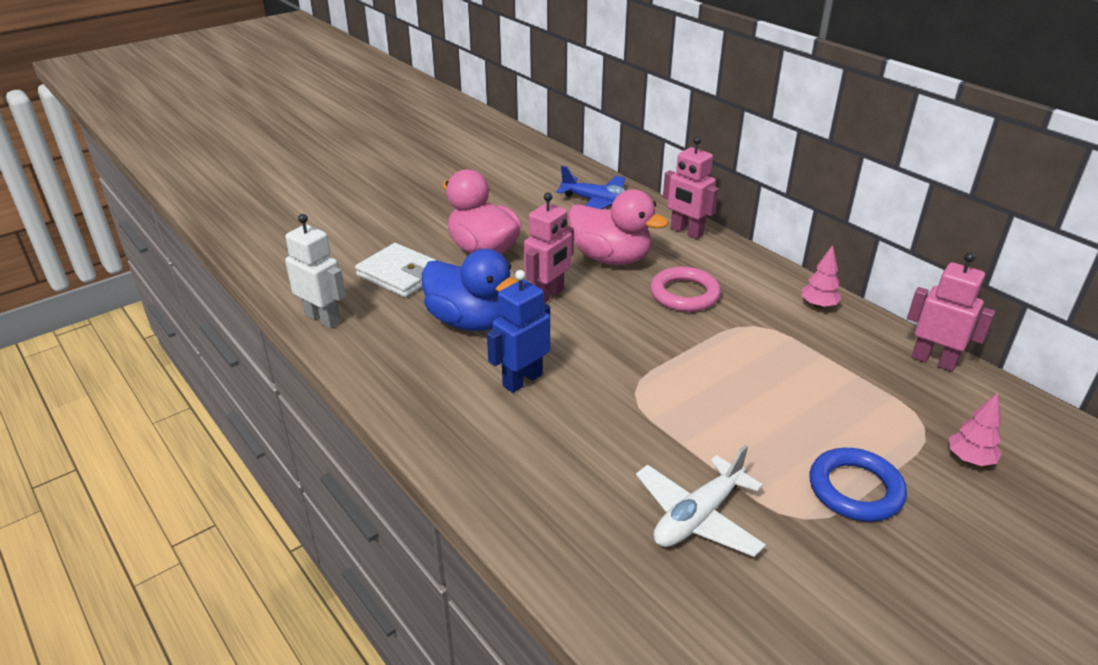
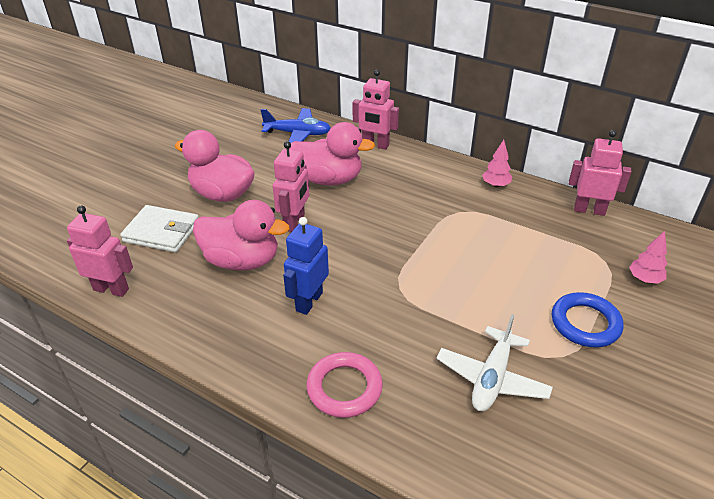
camera: 20 degrees left, 5 degrees up
(323, 318) = (111, 289): white robot -> pink robot
(470, 321) = (242, 260): blue duck -> pink duck
(684, 294) = (398, 197): pink ring -> pink ring (344, 388)

